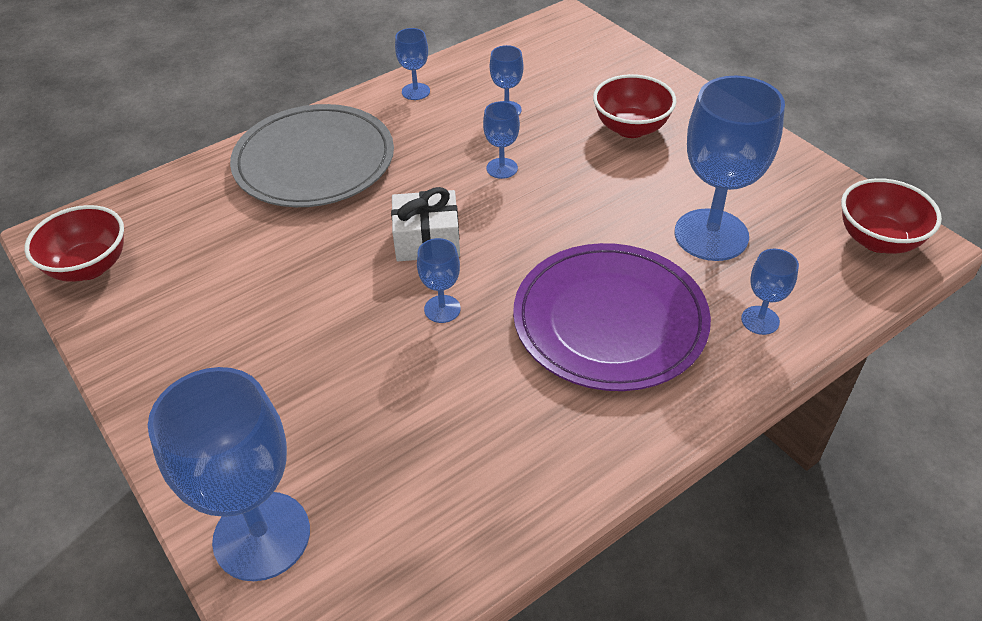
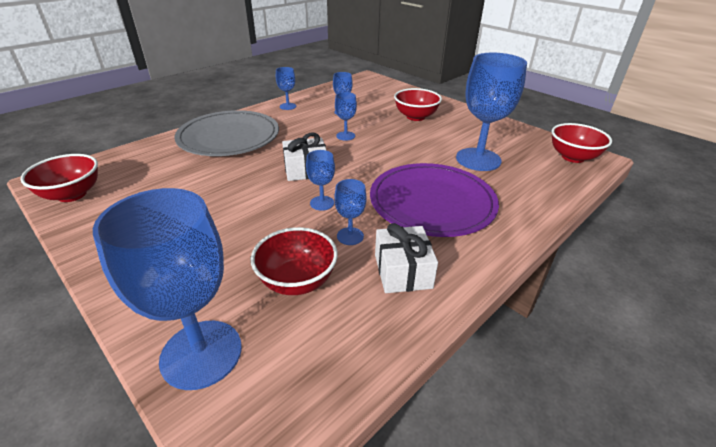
camera: 10 degrees left, 10 degrees down
(389, 443) = (297, 281): none -> red bowl
(536, 440) = (403, 271): none -> white gift
(760, 320) = (524, 197): blue goblet -> blue goblet (350, 236)

